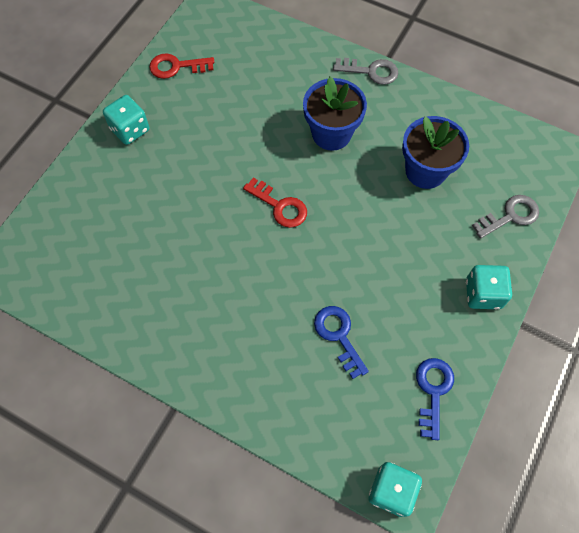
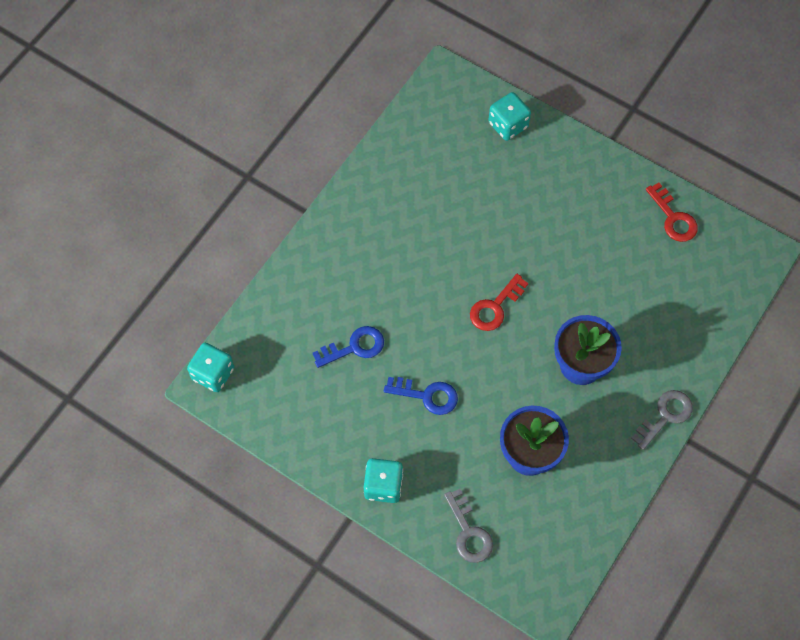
camera: 95 degrees right, 0 degrees up
(130, 129) = (592, 175): turquoise dice -> turquoise dice (508, 125)
(176, 67) = (673, 218): red key -> red key turned 150 degrees clockwise
(371, 71) = (665, 416): grey key -> grey key turned 150 degrees counterclockwise
(433, 391) = (293, 422): blue key -> blue key (427, 395)

